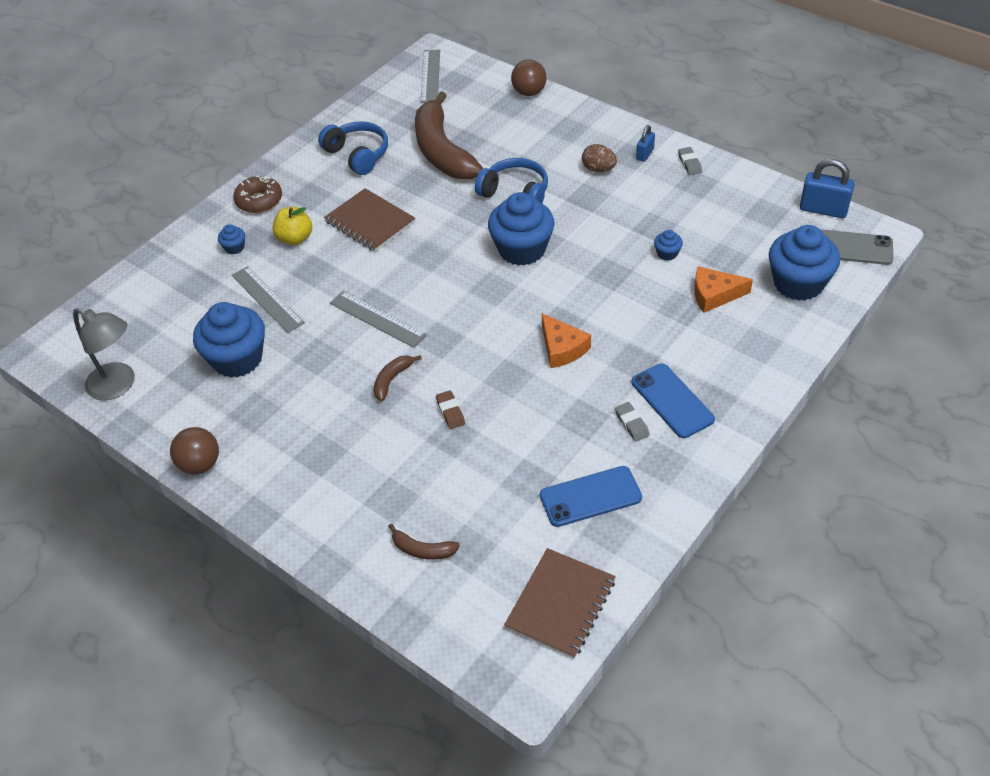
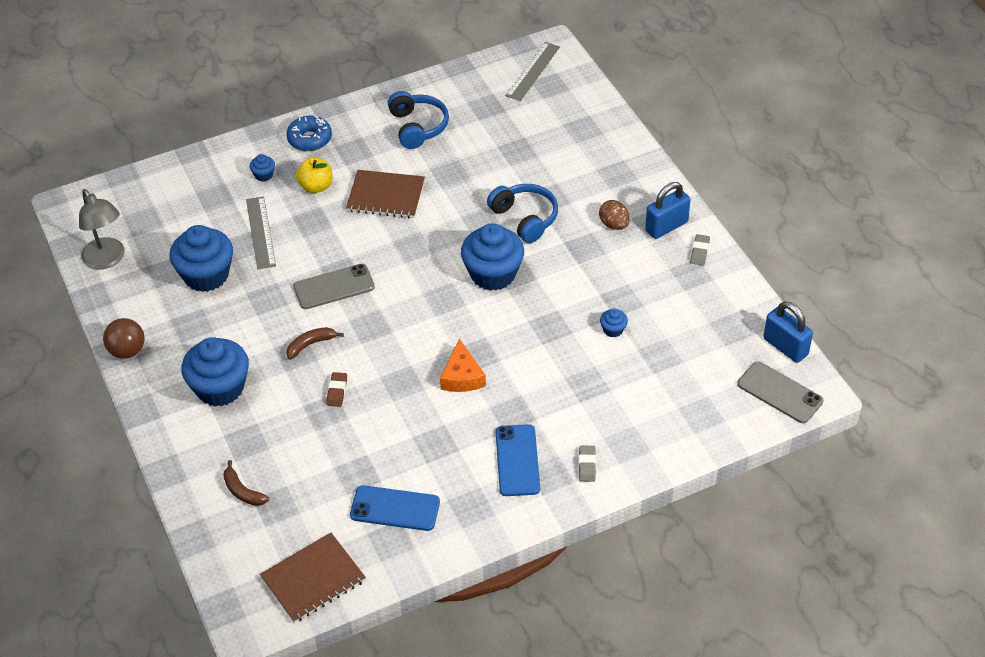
camera: 25 degrees right, 0 degrees up
(259, 201) = (309, 139): brown donut -> blue donut
(370, 222) = (386, 196): brown notebook -> brown notebook turned 60 degrees counterclockwise
(377, 319) = (334, 287): grey ruler -> grey phone
(442, 151) = (491, 152): brown banana -> none
(529, 92) = (608, 122): brown ball -> none
(631, 424) = (470, 465): grey eraser -> grey eraser (587, 465)
(645, 154) = (666, 226): blue padlock -> blue padlock, size x1.75
(714, 295) = (624, 384): orange cheese -> none
(798, 283) = (705, 405): blue cupcake -> blue cupcake (220, 388)

